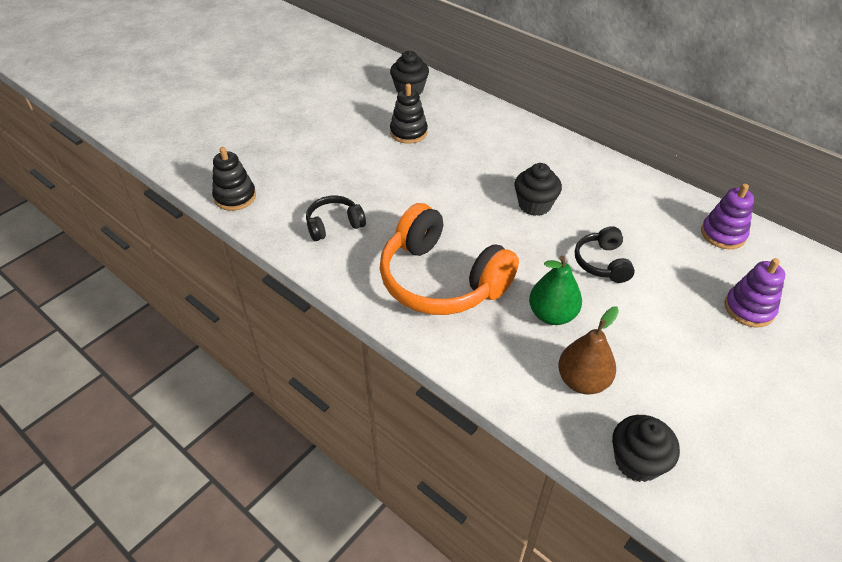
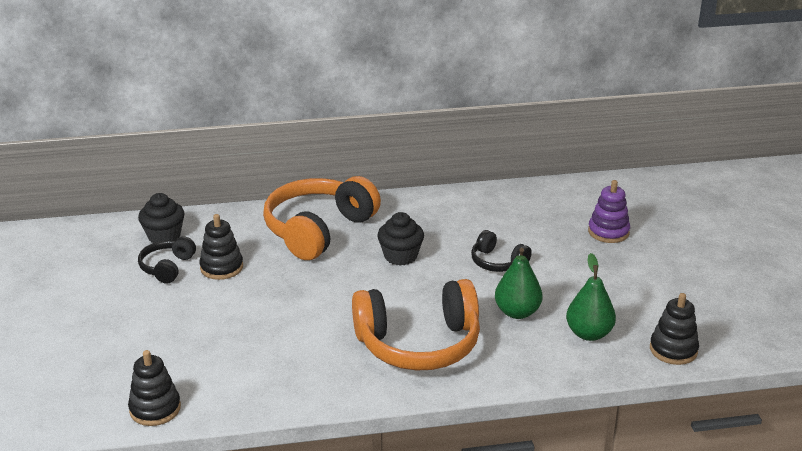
camera: 50 degrees left, 15 degrees down
(334, 225) = (279, 367): black headphones -> black headphones (167, 267)
(508, 147) = (318, 230): none -> orange headphones
(582, 381) = (589, 333): brown pear -> green pear
(637, 461) = (673, 350): black cupcake -> black stacking toy
(723, 234) = (536, 199): purple stacking toy -> none

